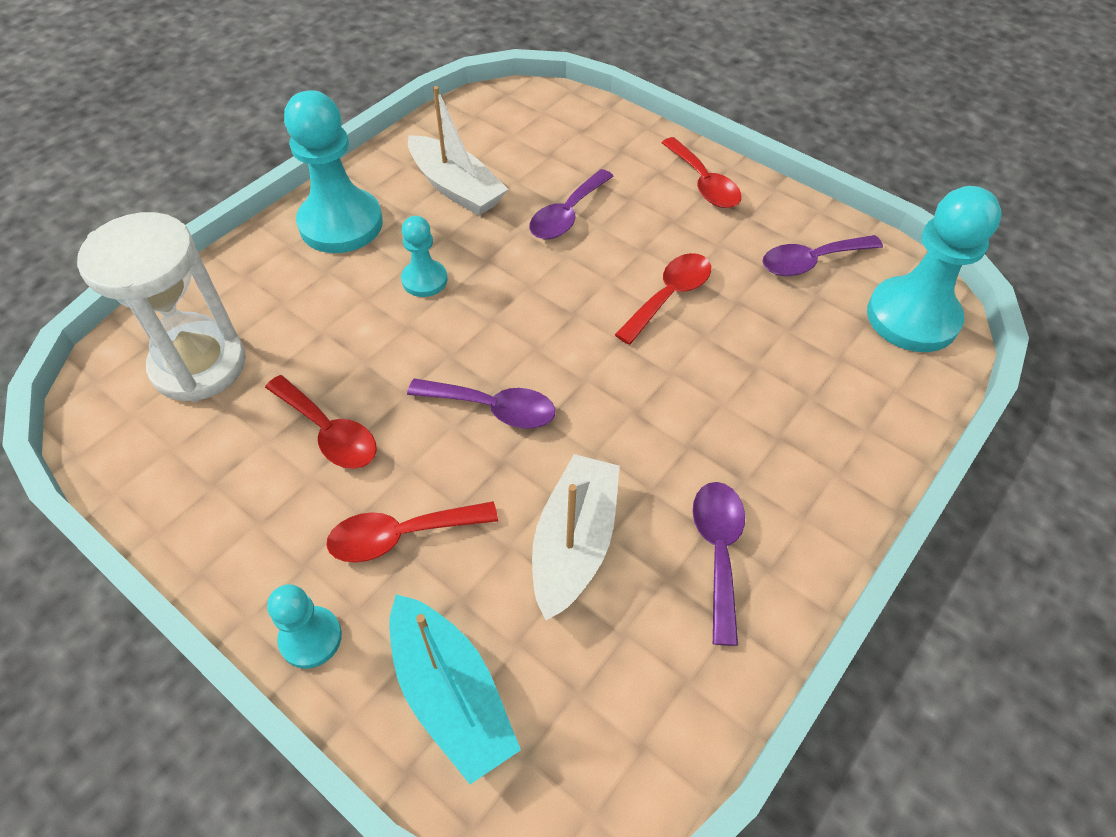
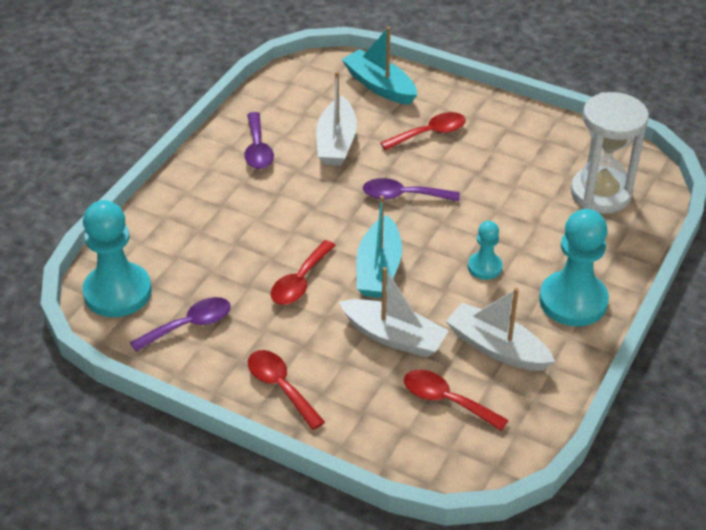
camera: 170 degrees right, 10 degrees down
(310, 638) = (454, 94): turquoise pawn -> none
(329, 432) = (496, 171): red spoon -> red spoon (446, 400)
(563, 298) = (378, 269): none -> turquoise boat
(567, 215) = (394, 337): purple spoon -> white boat

